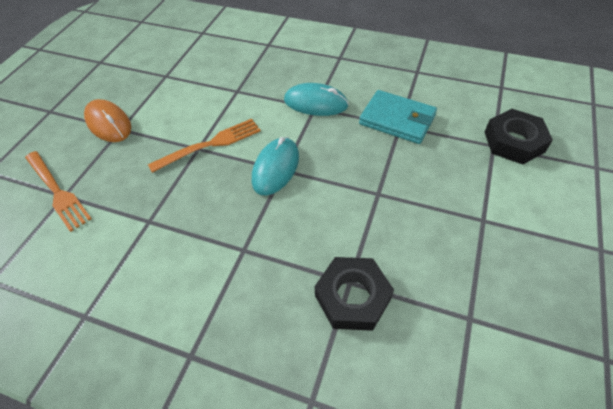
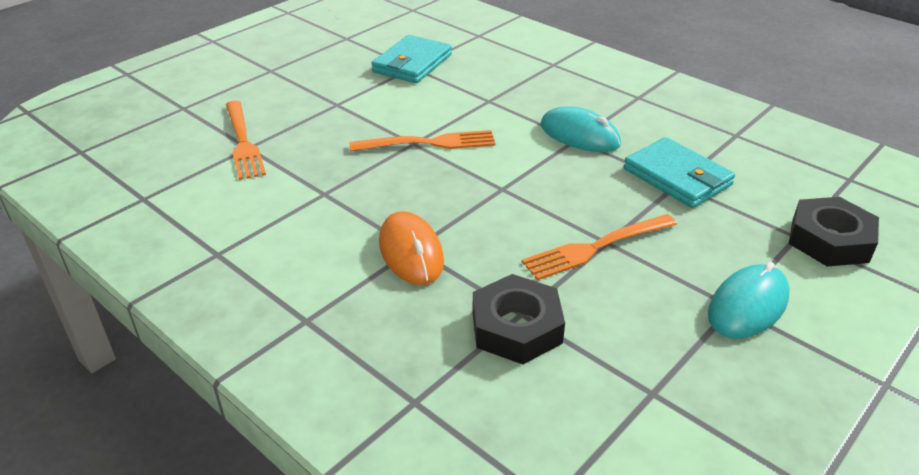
camera: 20 degrees right, 15 degrees down
(108, 123) = (327, 96): orange mouse -> orange mouse (411, 252)
(163, 72) = (412, 63): none -> turquoise wallet
(275, 168) = (493, 184): turquoise mouse -> turquoise mouse (747, 305)
(373, 201) = (596, 247): none -> orange fork

